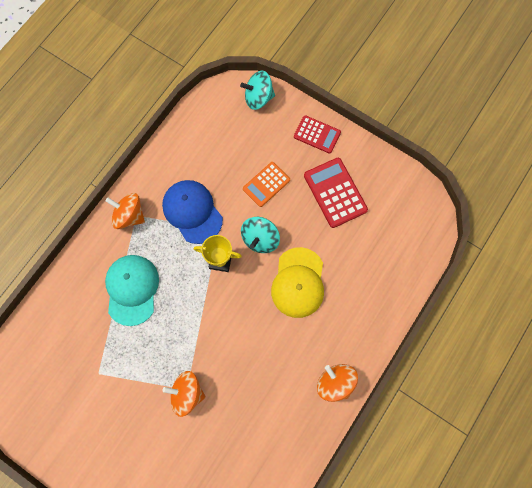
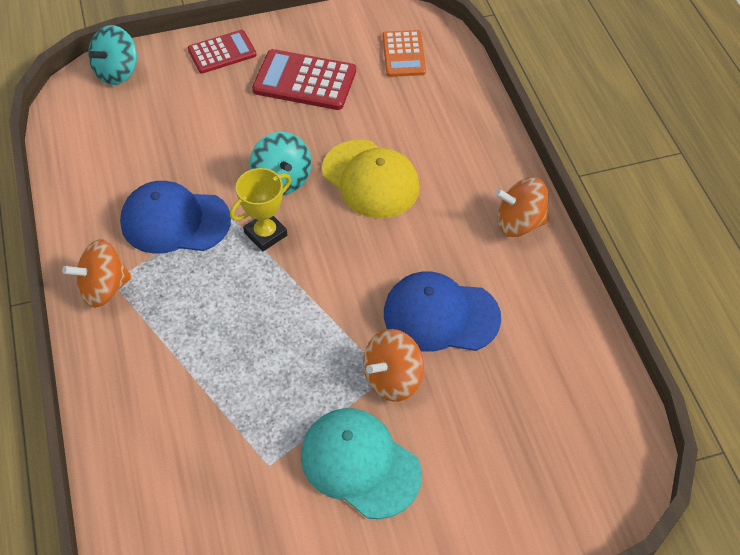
camera: 50 degrees left, 20 degrees down
(132, 289) = (200, 350): turquoise cap -> turquoise cap (360, 464)
(242, 387) = (441, 315): none -> blue cap
(266, 184) = (225, 132): orange calculator -> orange calculator (404, 54)

